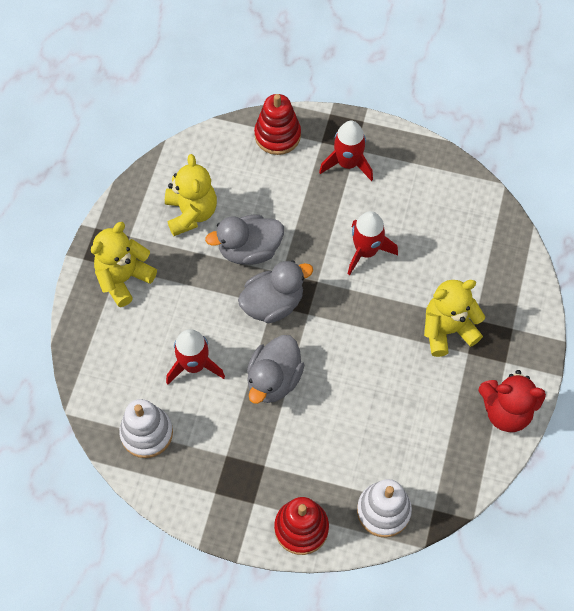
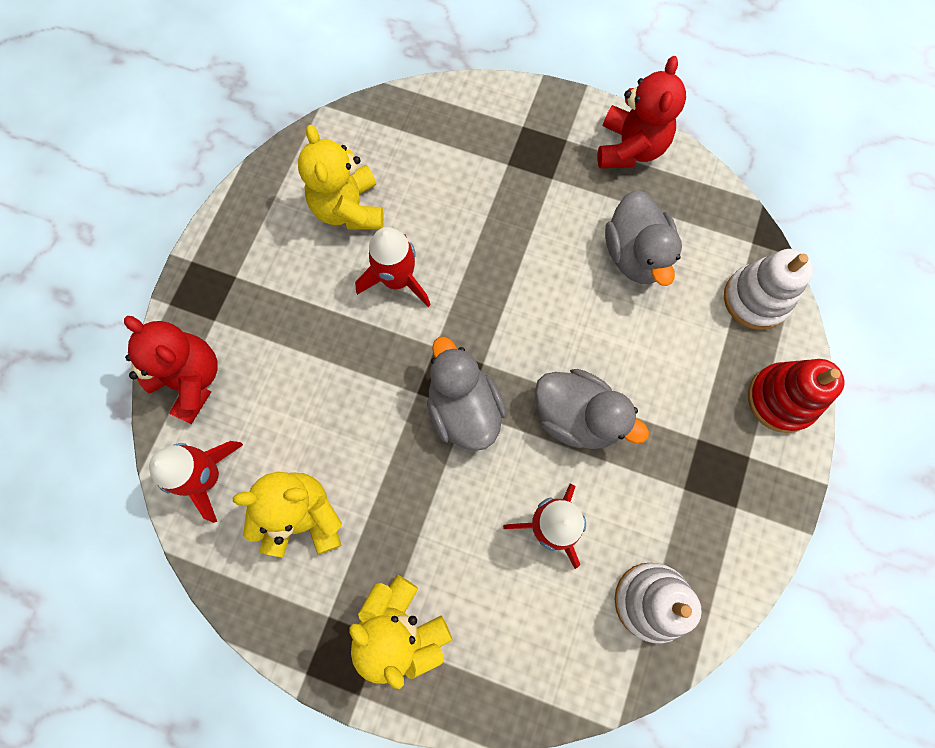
camera: 85 degrees left, 10 degrees up
(249, 250) = (376, 435): grey duck -> grey duck (635, 255)
(277, 135) = (191, 380): red stacking toy -> red teddy bear
(347, 163) = (256, 289): red rocket -> red rocket (207, 476)
(447, 330) = (520, 197): yellow teddy bear -> yellow teddy bear (349, 209)

